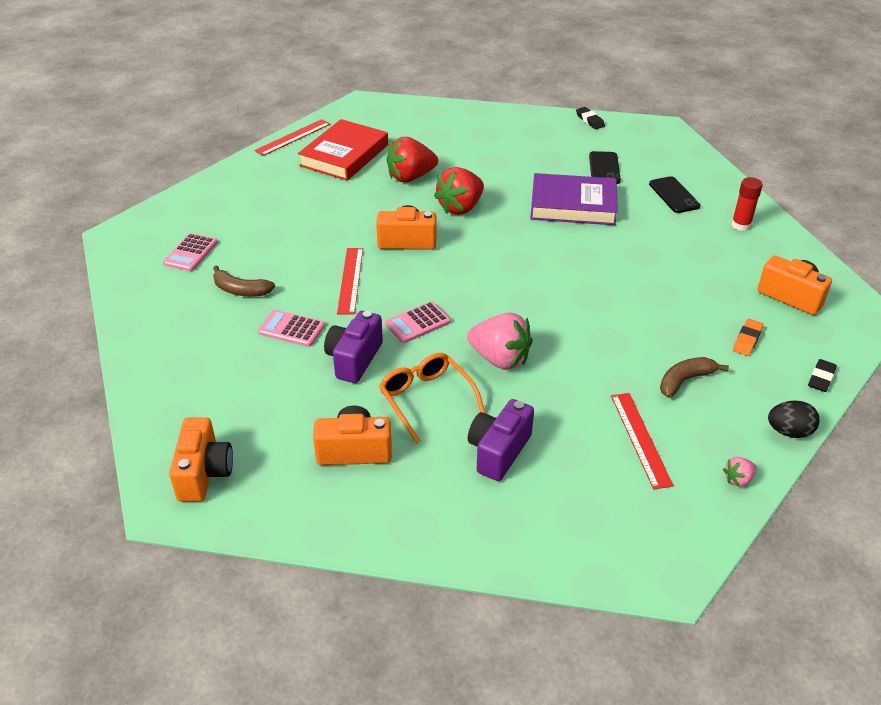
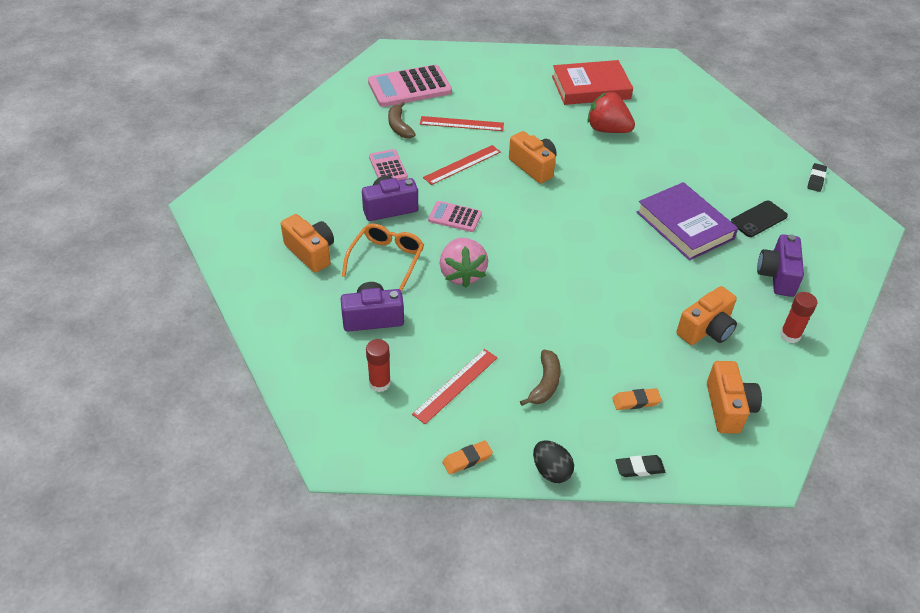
camera: 50 degrees right, 5 degrees up
(190, 253) = (409, 87): pink calculator -> pink calculator, size x1.82
(204, 473) = (237, 203): orange camera -> orange camera (706, 330)
(293, 137) = (579, 55): red ruler -> red ruler (461, 124)
(460, 208) = (604, 171): red strawberry -> none
(593, 492) = (379, 383): none -> red glue stick
(674, 195) = (777, 276): black phone -> purple camera
(685, 381) = (545, 383): brown banana -> brown banana turned 90 degrees clockwise
(738, 479) = (467, 459): pink strawberry -> orange eraser

